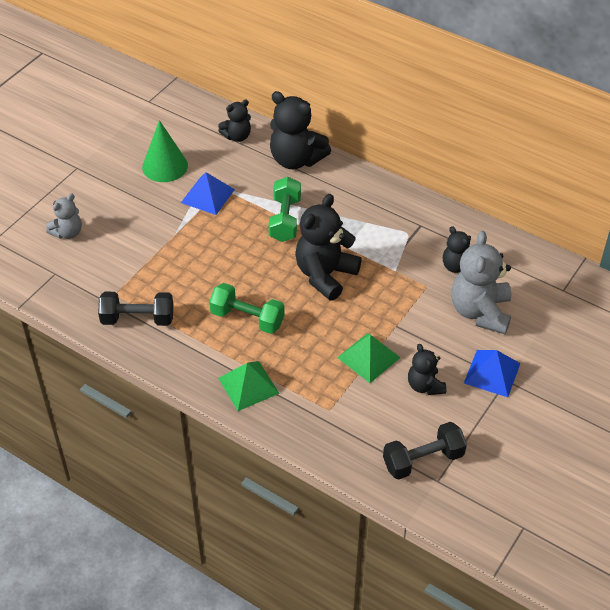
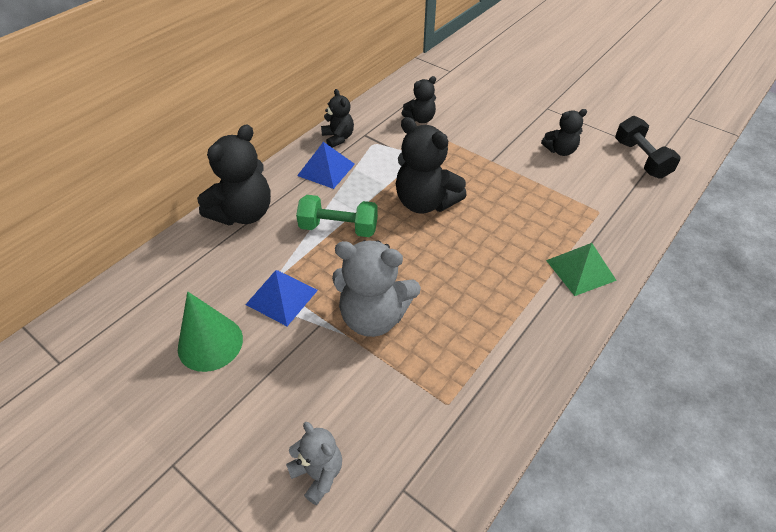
camera: 85 degrees left, 0 degrees up
(138, 319) = (491, 376): black dumbbell -> none
(237, 136) = (181, 264): black teddy bear -> black teddy bear (338, 138)
(247, 318) = (486, 267): green dumbbell -> none
(368, 357) = (532, 181): green pyramid -> none
(480, 312) = (474, 112): grey teddy bear -> grey teddy bear (374, 316)
(492, 373) = (541, 114): blue pyramid -> blue pyramid (326, 169)

